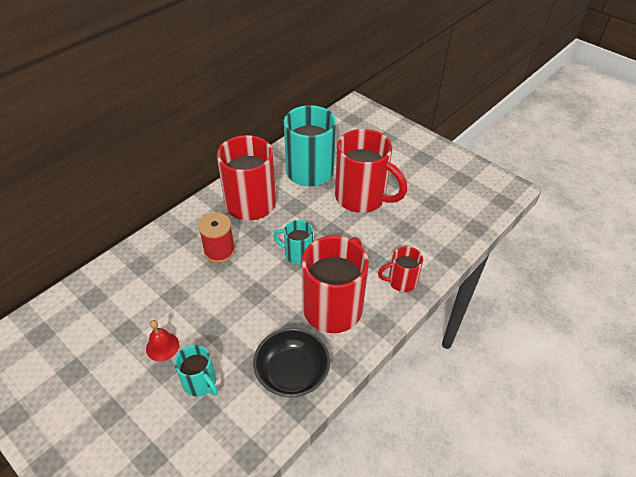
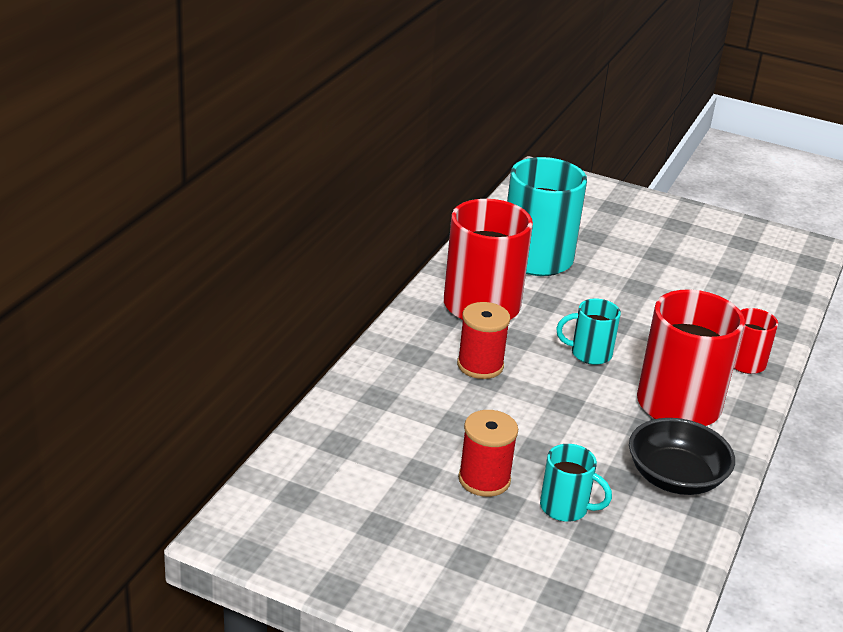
camera: 20 degrees left, 15 degrees down
(162, 346) = (484, 479): red bell -> red spool
(362, 198) = (629, 280): red mug -> none

